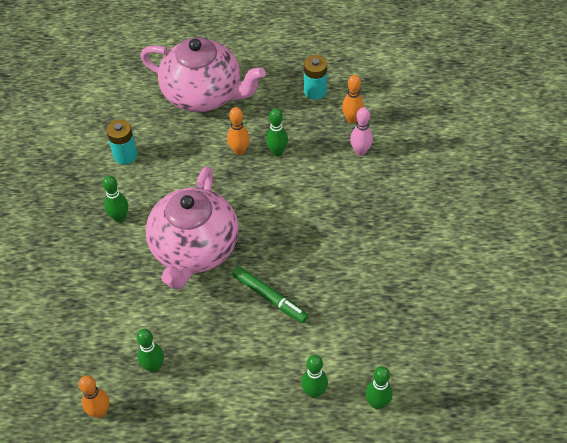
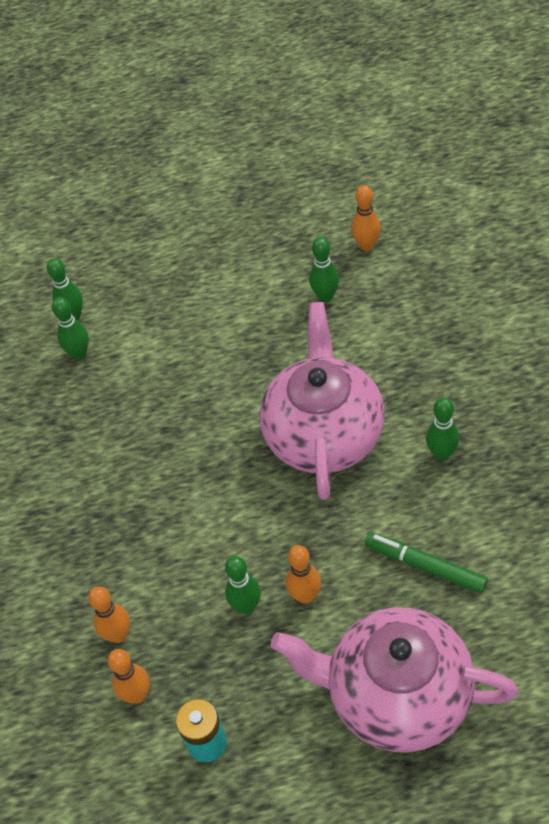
camera: 175 degrees right, 0 degrees up
(125, 155) = (478, 550): turquoise battery -> none
(270, 297) = (211, 396): green marker -> green marker (425, 566)
(314, 392) = (142, 311): green bowling pin -> green bowling pin (79, 354)
(360, 151) = (118, 635): pink bowling pin -> orange bowling pin

